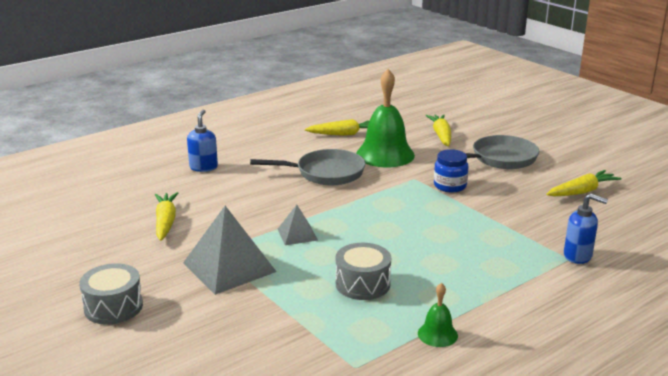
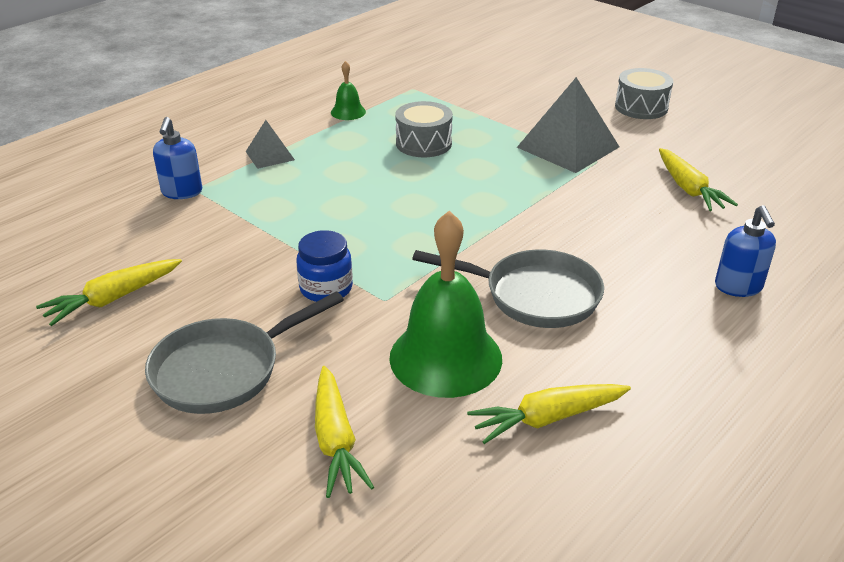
camera: 170 degrees right, 10 degrees up
(297, 234) = (518, 188): grey pyramid -> grey pyramid (270, 155)
(325, 173) = (534, 295): grey pan -> grey pan turned 150 degrees counterclockwise
(578, 256) = (182, 192): blue soap dispenser -> blue soap dispenser turned 105 degrees counterclockwise

